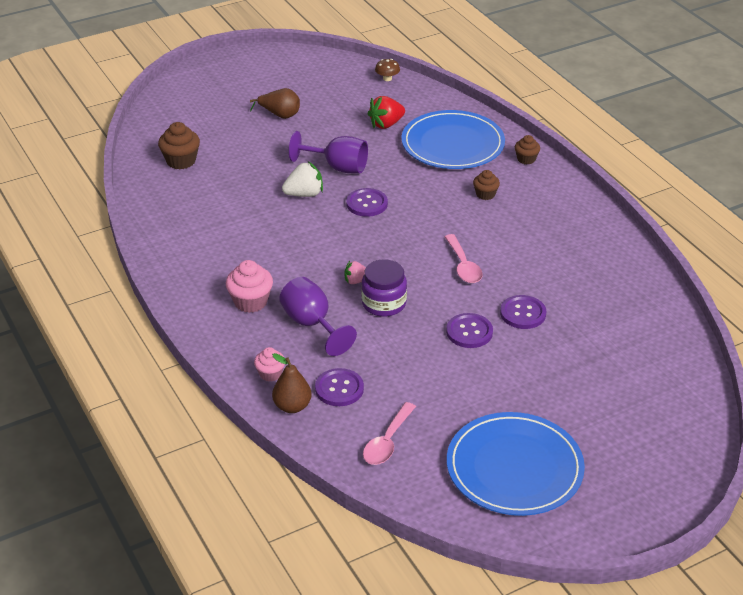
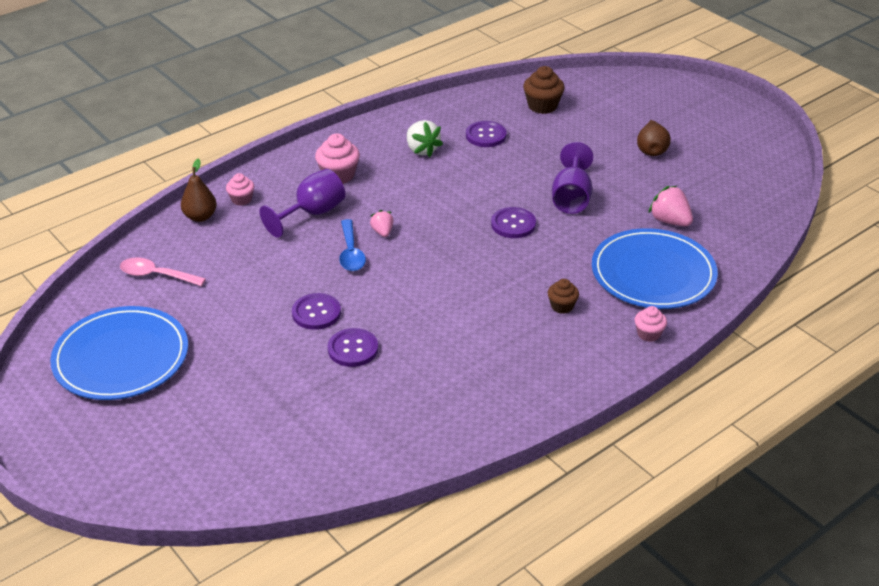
camera: 80 degrees right, 0 degrees up
(304, 194) = (515, 183): white strawberry -> white strawberry (422, 150)
(339, 389) = (225, 240): purple button -> purple button (486, 135)
(384, 303) = (351, 253): purple jar -> blue spoon
(386, 124) = (669, 221): red strawberry -> pink strawberry
(387, 78) = (767, 212): brown mushroom -> none
(463, 266) = (425, 300): pink spoon -> none
(526, 159) = (648, 334): brown cupcake -> pink cupcake

